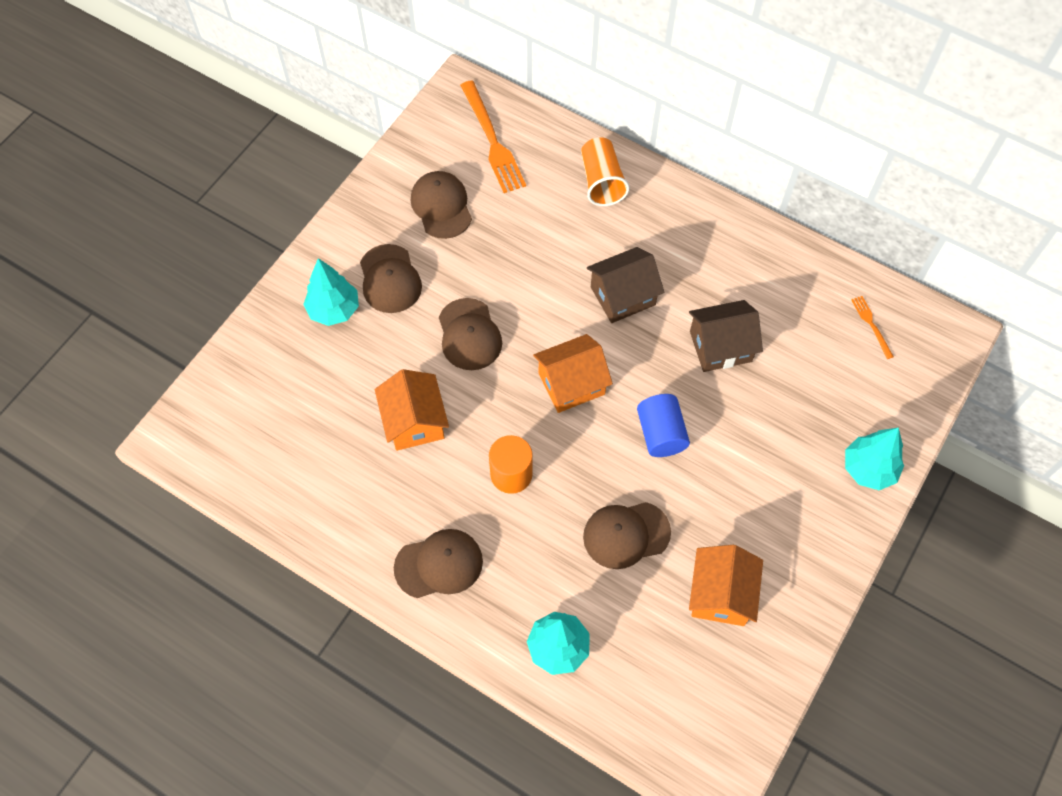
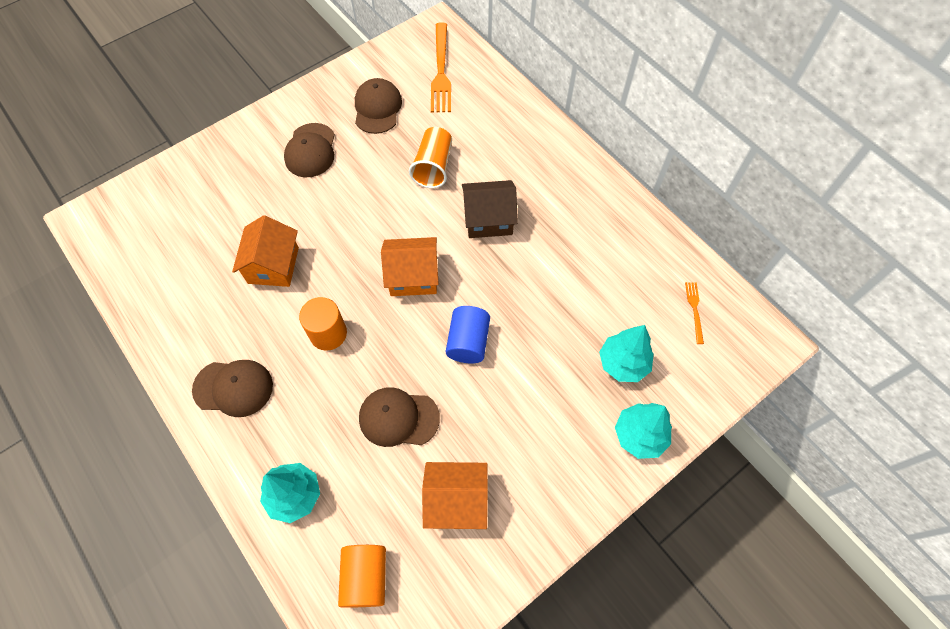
camera: 20 degrees right, 0 degrees up
(334, 310) = (257, 160): turquoise tree -> turquoise tree (623, 363)
(469, 334) = (350, 211): brown cap -> none
(601, 182) = (513, 126): orange cup -> orange cup (433, 167)
(666, 698) = (365, 577): none -> orange cylinder
(720, 346) = (552, 286): brown house -> none
(721, 594) = (456, 501): orange house -> orange house turned 60 degrees clockwise

